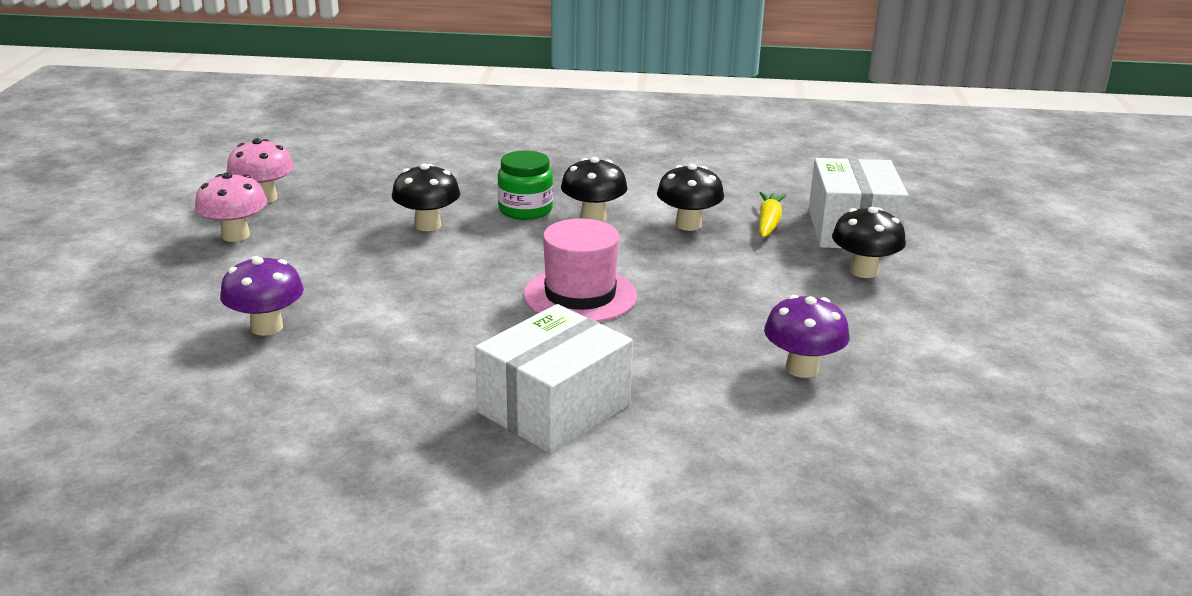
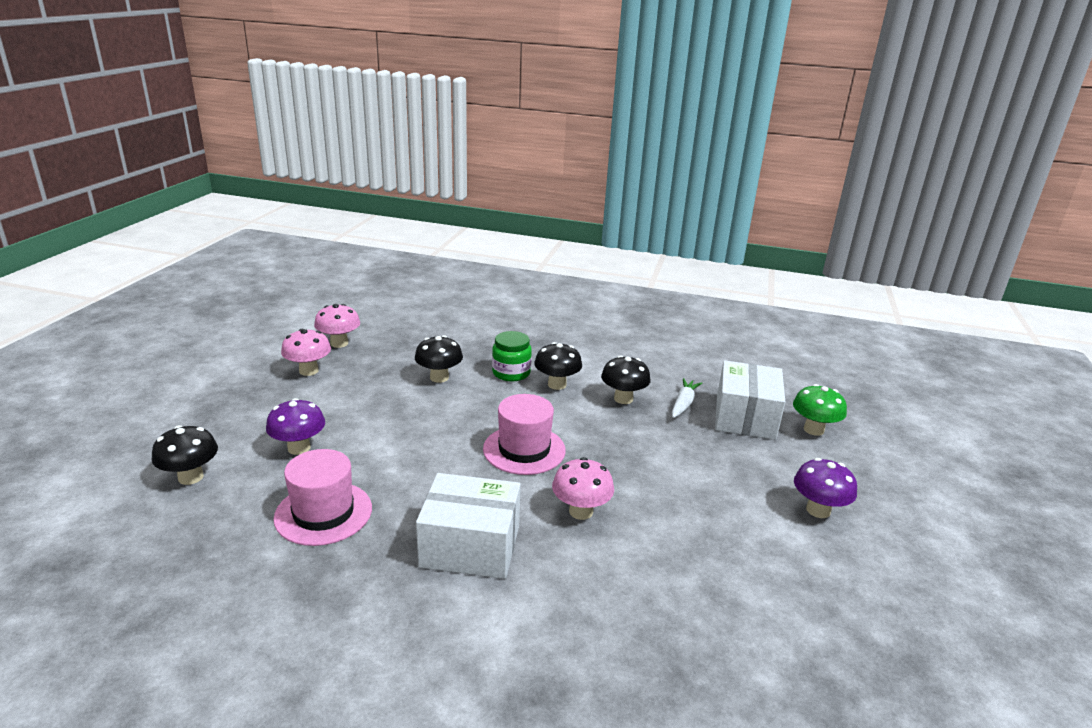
camera: 10 degrees right, 0 degrees up
(338, 396) = (323, 513): none -> pink hat
(554, 408) = (470, 546): white box -> white box turned 45 degrees clockwise
(682, 354) = (581, 511): none -> pink mushroom
(768, 222) = (683, 404): yellow carrot -> white carrot
(802, 368) = (667, 537): purple mushroom -> purple mushroom (818, 510)
(863, 271) = (742, 455): black mushroom -> black mushroom (190, 477)
(941, 234) = (813, 429): none -> green mushroom

